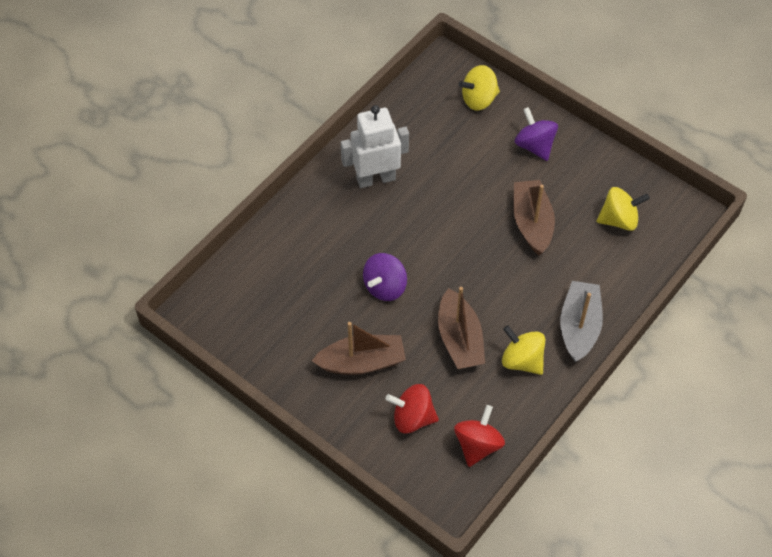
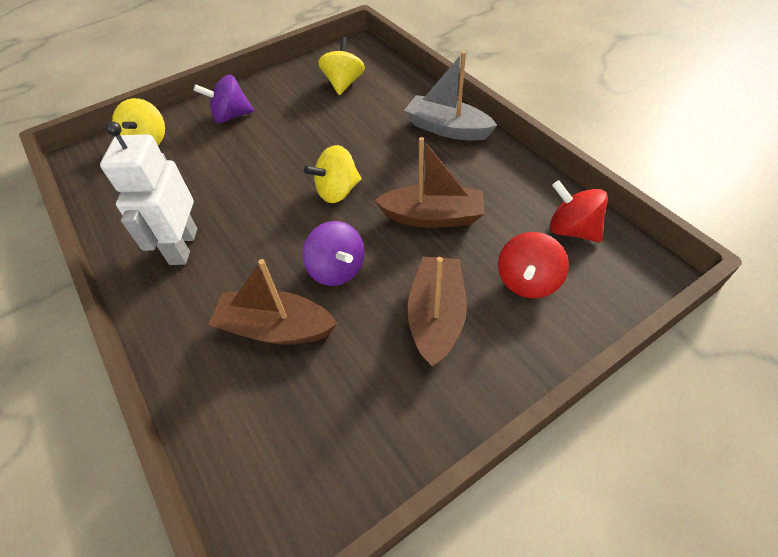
camera: 70 degrees left, 5 degrees down
(522, 360) = (473, 174): yellow spinning top -> yellow spinning top (337, 191)
(532, 223) = (316, 135): brown boat -> brown boat (276, 328)

